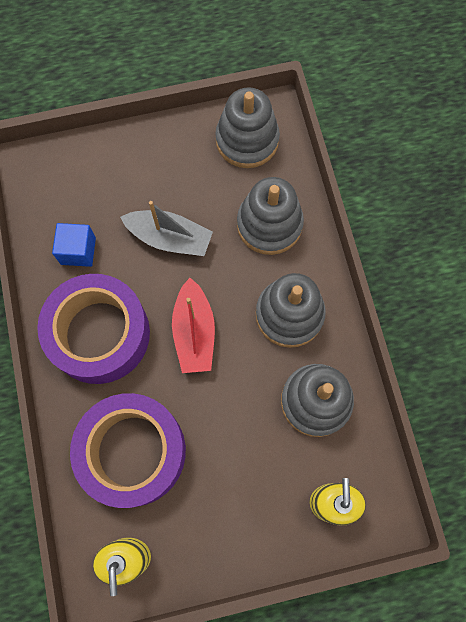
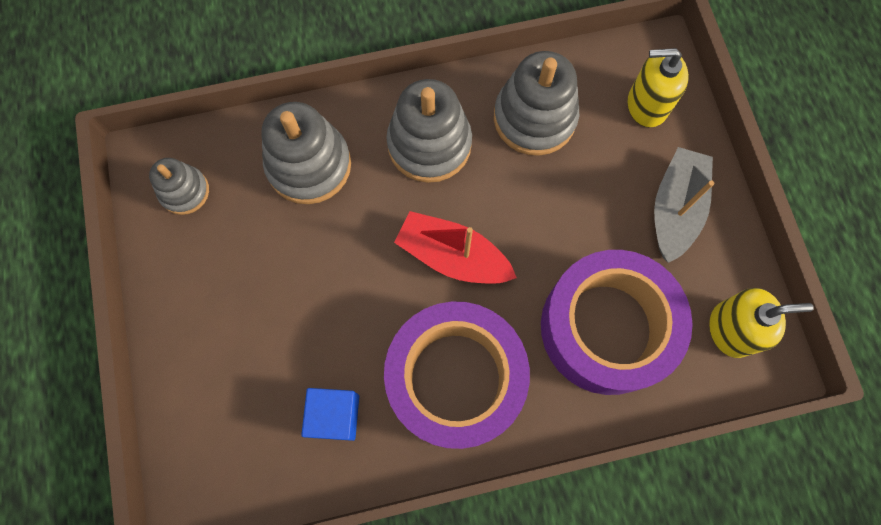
camera: 90 degrees left, 0 degrees up
(170, 238) = (322, 290): grey boat -> grey boat (675, 209)
(194, 332) = (452, 256): red boat -> red boat turned 150 degrees counterclockwise
(247, 140) = (184, 191): grey stacking toy -> grey stacking toy, size x0.58

